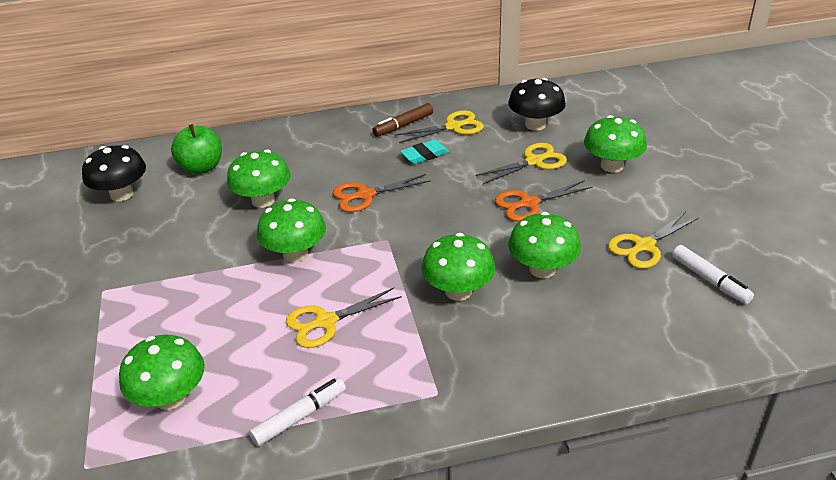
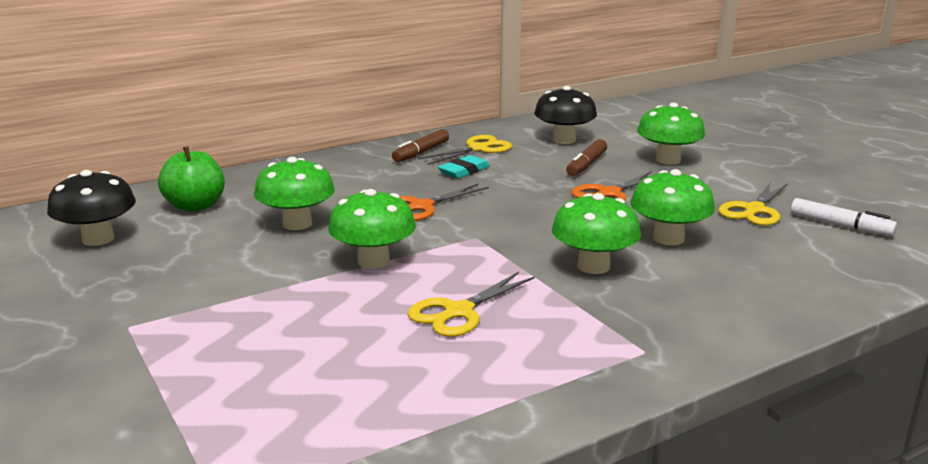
camera: 20 degrees left, 15 degrees down
(171, 397) = (302, 411): green mushroom -> none
(299, 417) = (494, 399): white marker -> none
(534, 162) = (586, 165): yellow scissors -> brown marker

